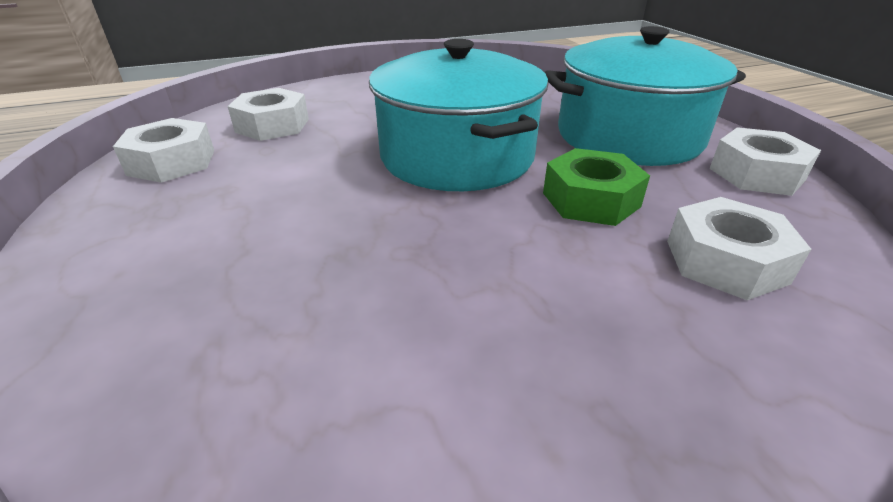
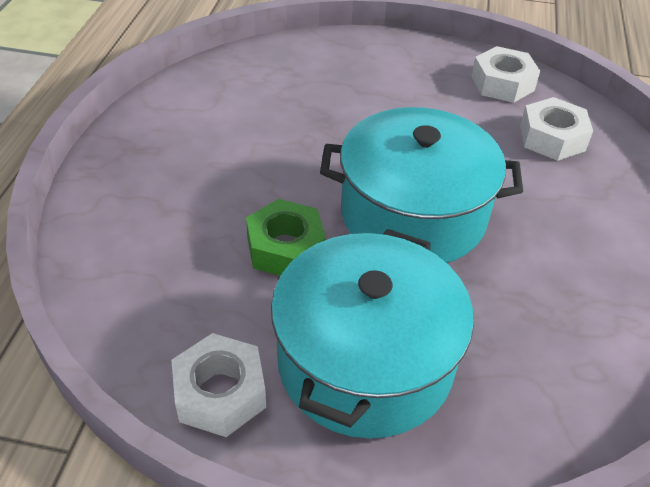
camera: 120 degrees right, 10 degrees up
(725, 261) = (169, 260): white nut -> none

